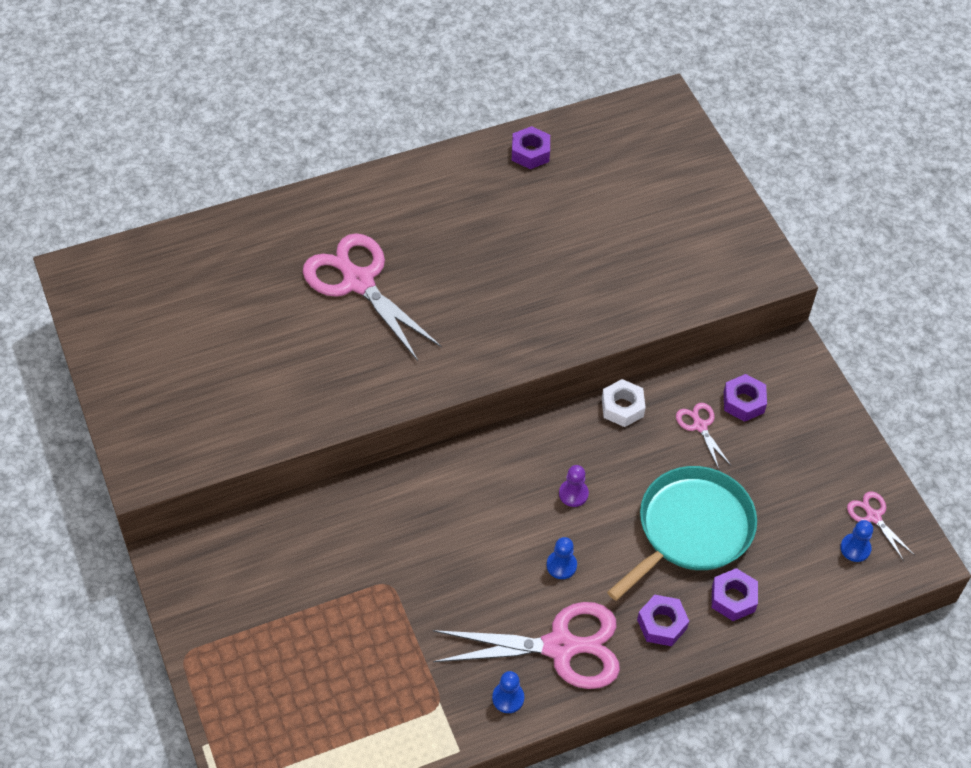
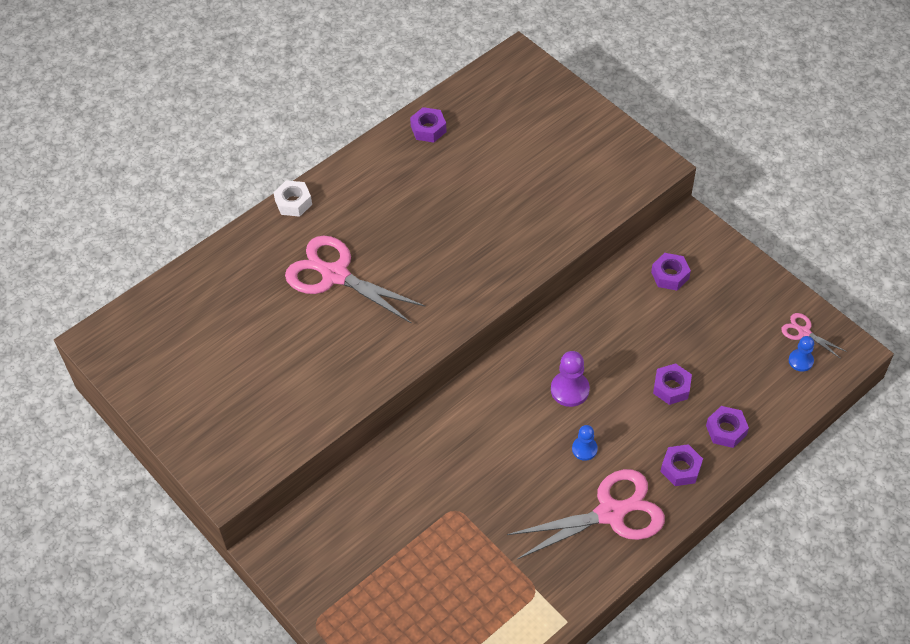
camera: 15 degrees left, 0 degrees up
(508, 698) = (587, 567): blue pawn -> none
(573, 494) = (570, 390): purple pawn -> purple pawn, size x1.56
(622, 407) = (579, 309): white nut -> white nut (293, 202)
(690, 529) = (671, 387): turquoise pan -> purple nut
(700, 426) = (644, 305): pink scissors -> none

